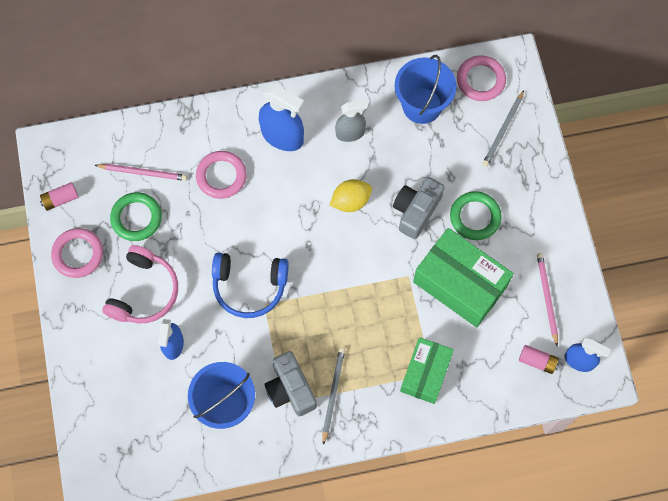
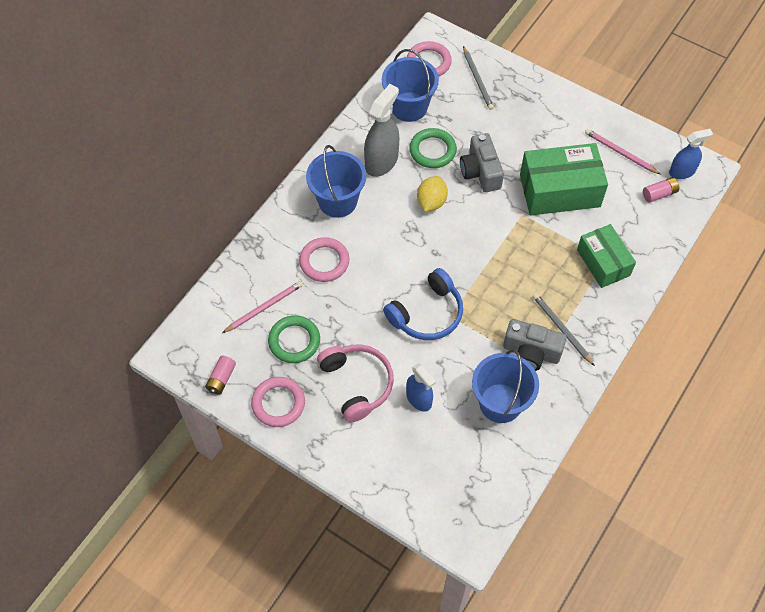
camera: 45 degrees left, 10 degrees down
(282, 136) = (337, 201): blue spray bottle -> blue bucket
(350, 133) = (381, 161): grey spray bottle -> grey spray bottle, size x1.55
(475, 217) = (521, 144): green ring -> green ring (432, 150)

